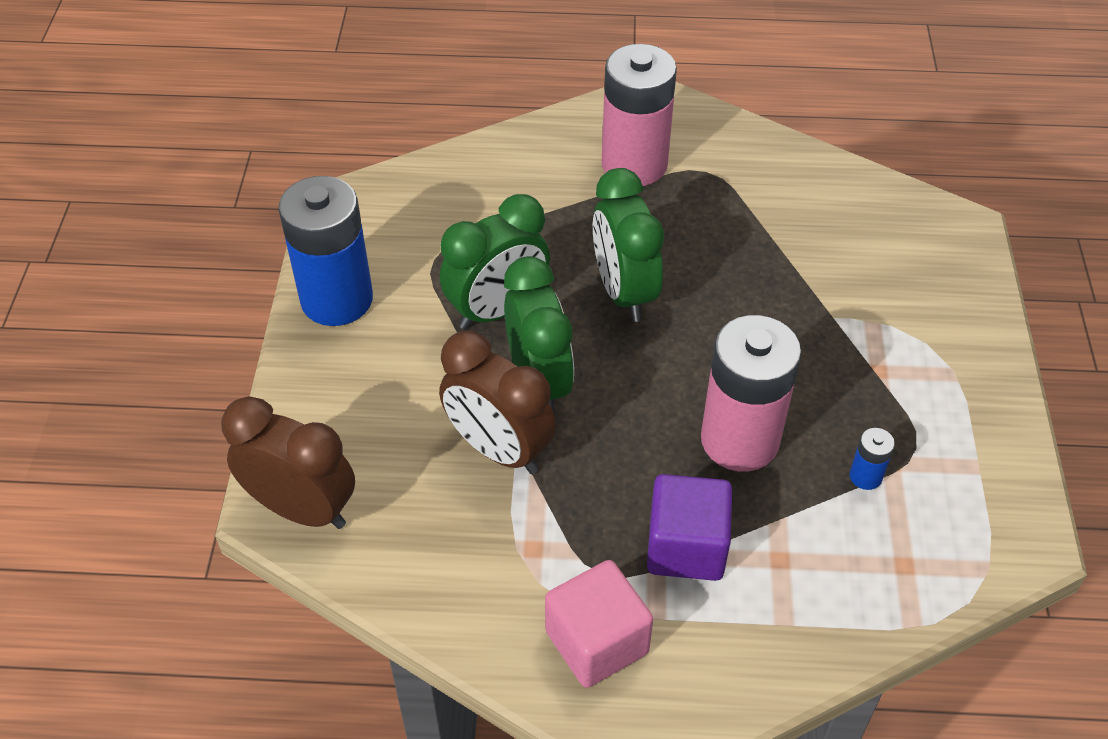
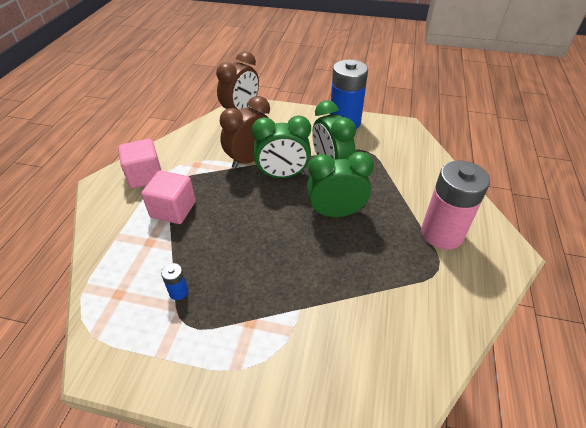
camera: 100 degrees right, 5 degrees down
(686, 547) = (173, 210): purple cube -> pink cube
(740, 440) = (224, 241): pink battery -> none

